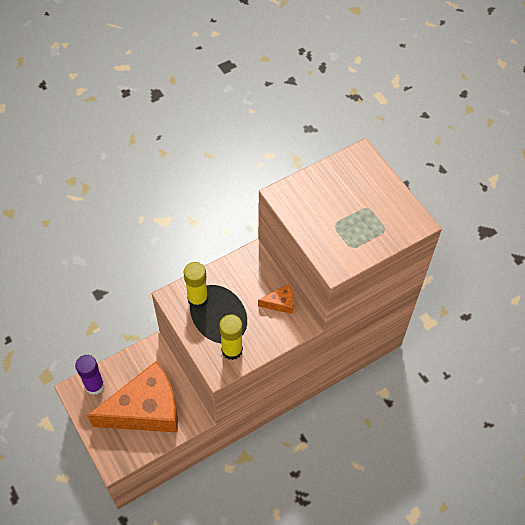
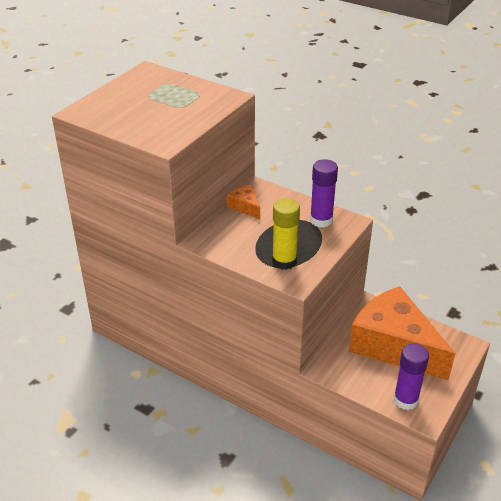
camera: 115 degrees left, 20 degrees down
(232, 350) = (321, 220): yellow glue stick -> purple glue stick

